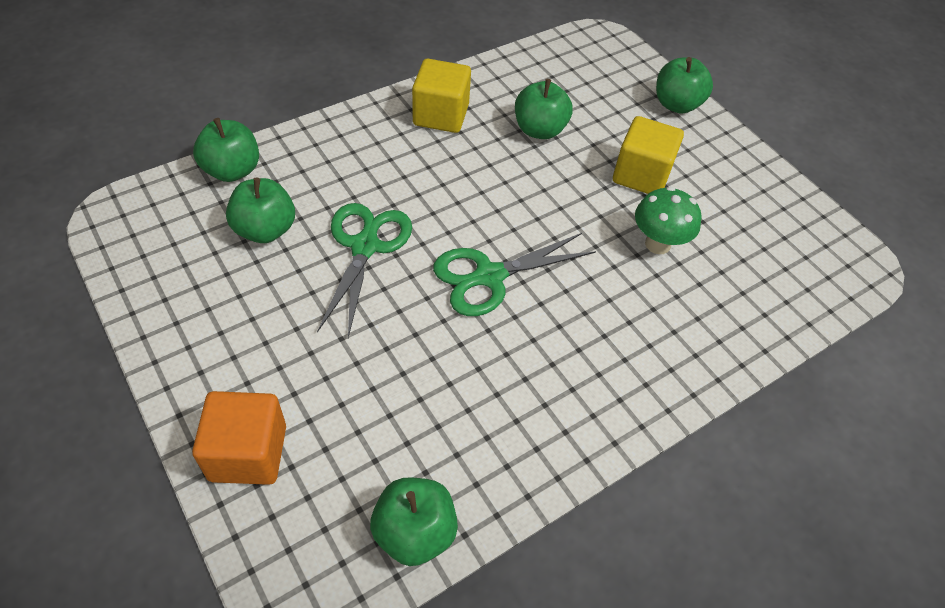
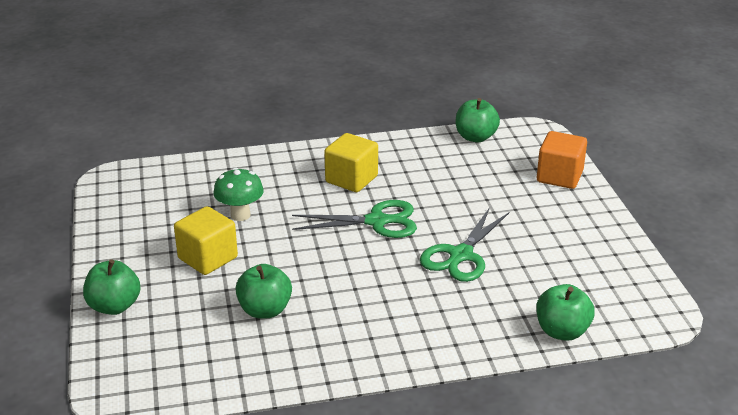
camera: 155 degrees left, 20 degrees down
(265, 230) = (537, 281): green apple -> none
(441, 115) = (350, 342): yellow cube -> yellow cube (351, 179)

